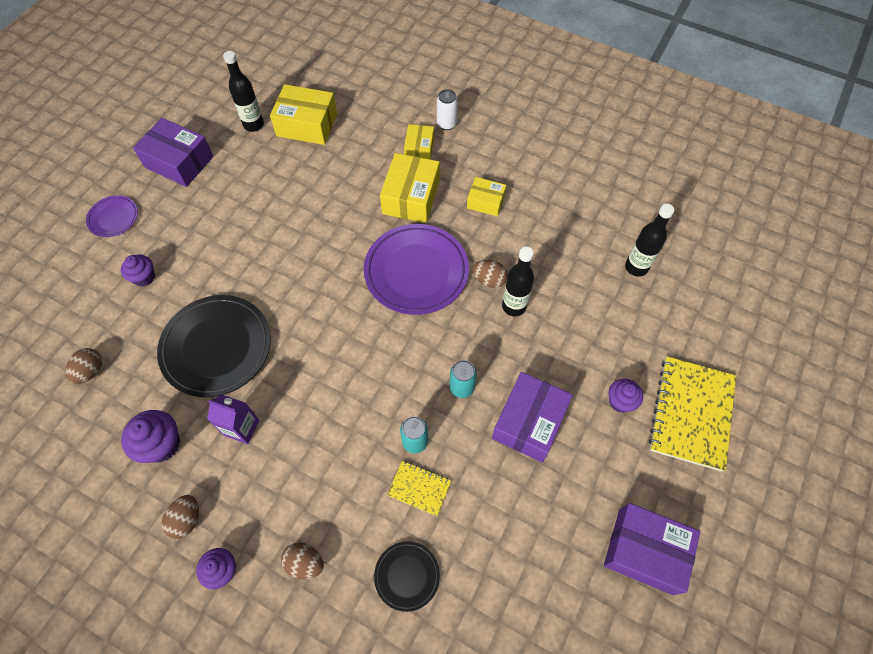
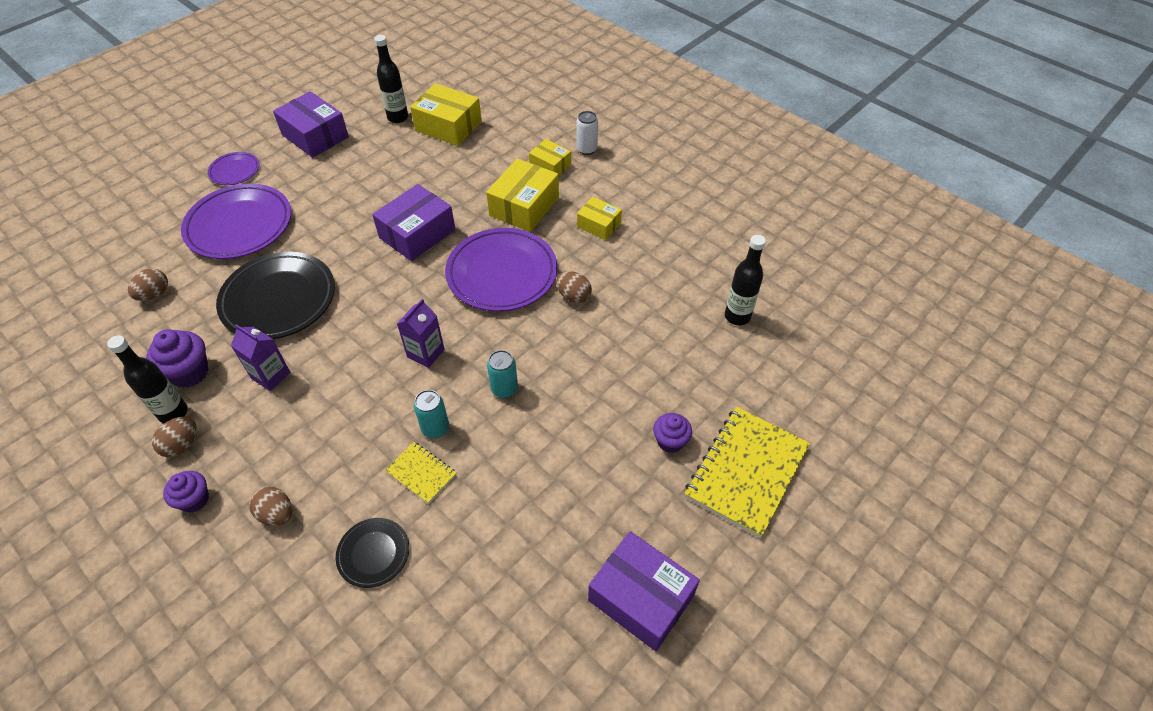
camera: 15 degrees right, 10 degrees down
(144, 277) = (239, 226): purple cupcake -> purple plate
(377, 369) = (426, 353): none -> purple carton
(419, 148) = (550, 166): yellow box -> yellow box turned 75 degrees counterclockwise
(514, 306) = (590, 326): black bottle -> black bottle (173, 413)
(529, 422) = (562, 438): purple box -> purple box (417, 234)

